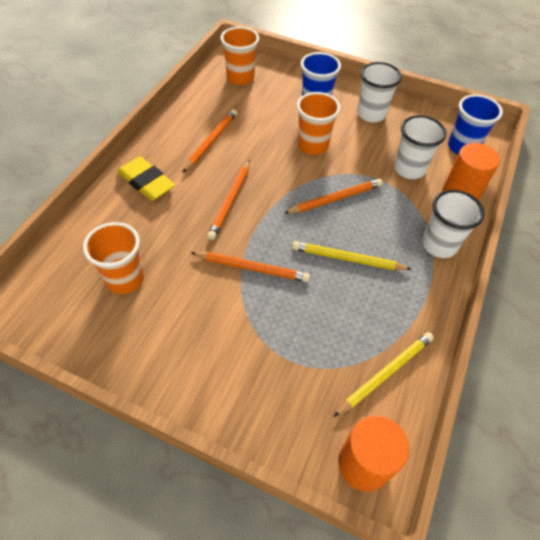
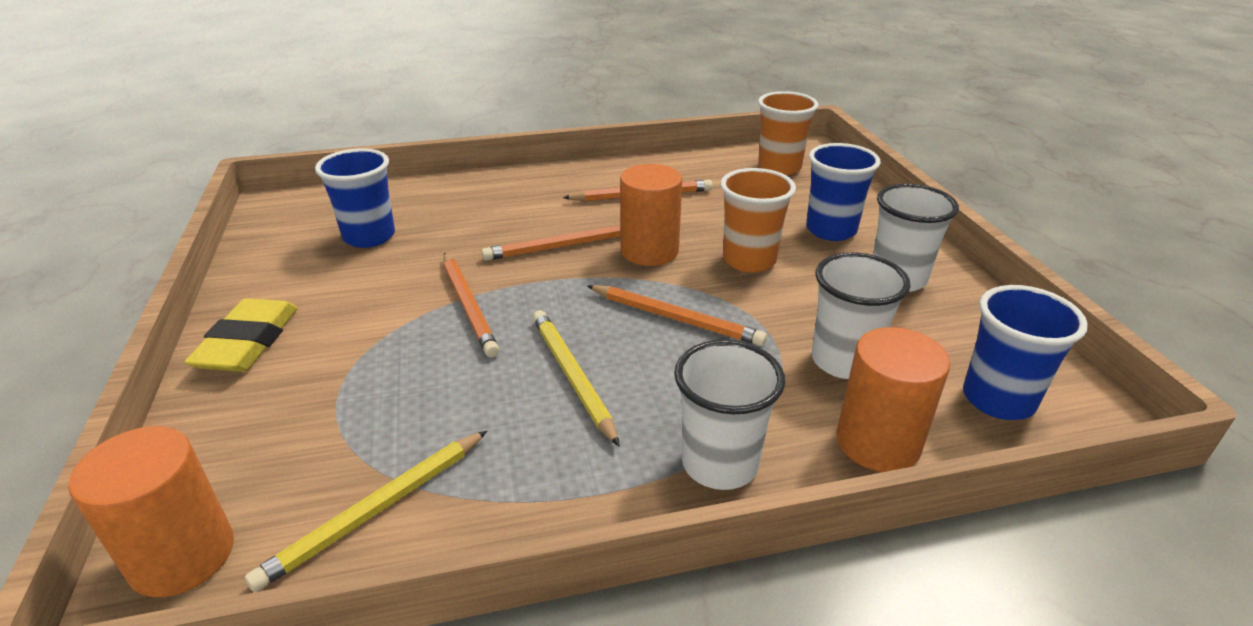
camera: 55 degrees right, 20 degrees down
(125, 279) = (369, 236): orange cup -> blue cup
(146, 182) = (524, 189): yellow eraser -> yellow eraser (248, 342)
(270, 172) = (649, 251): none -> orange cylinder
(385, 374) = (376, 510): yellow pencil -> yellow pencil turned 120 degrees clockwise

